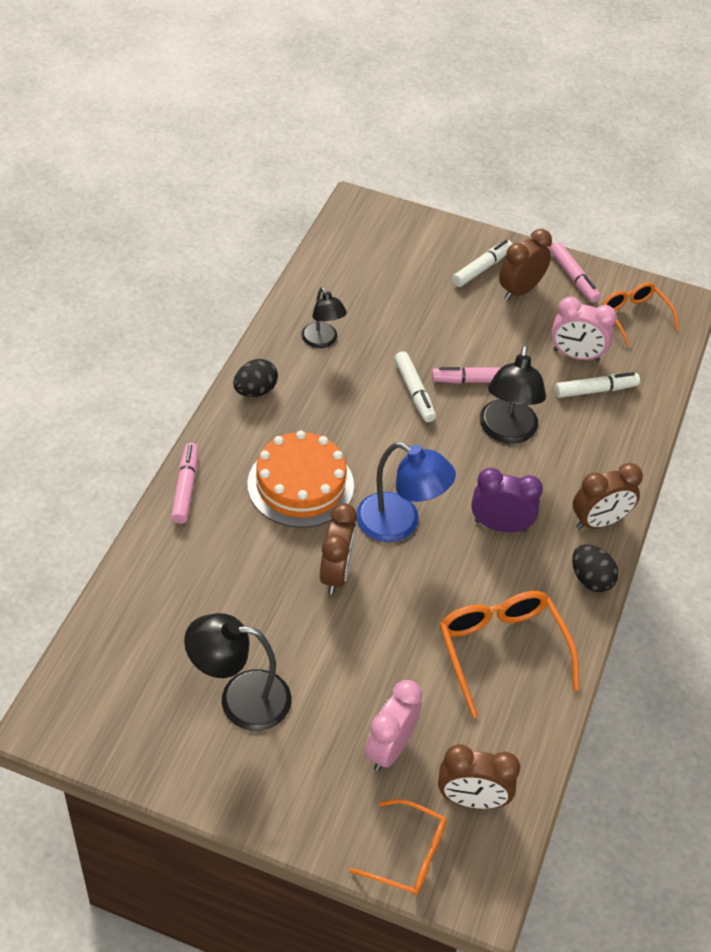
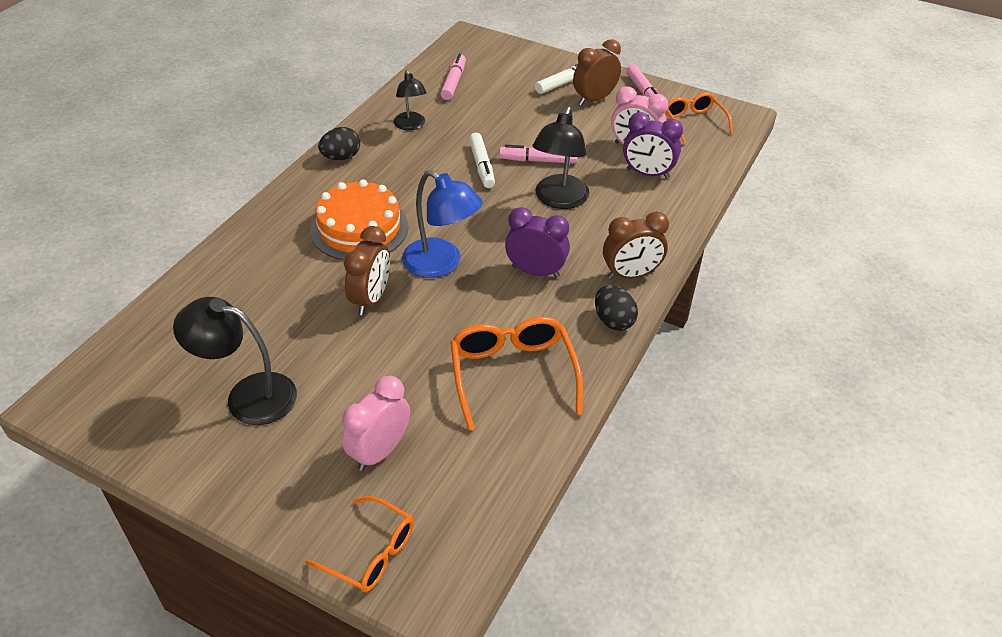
camera: 10 degrees right, 5 degrees down
(185, 488) = (255, 224): pink marker -> pink marker (453, 82)
(472, 799) = (450, 506): brown clock -> none
(595, 390) = (647, 174): white marker -> purple clock

